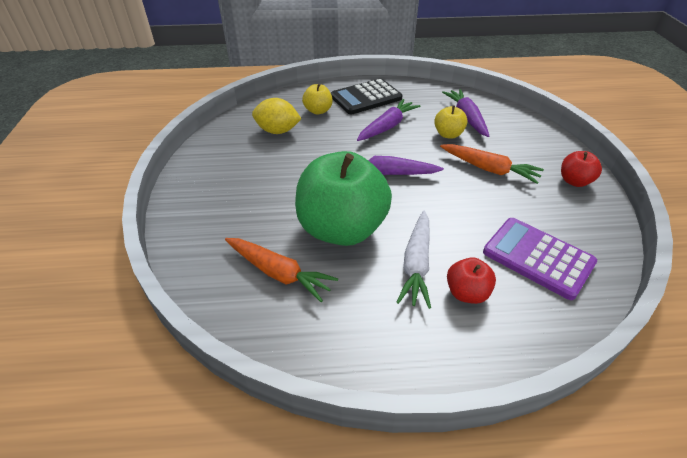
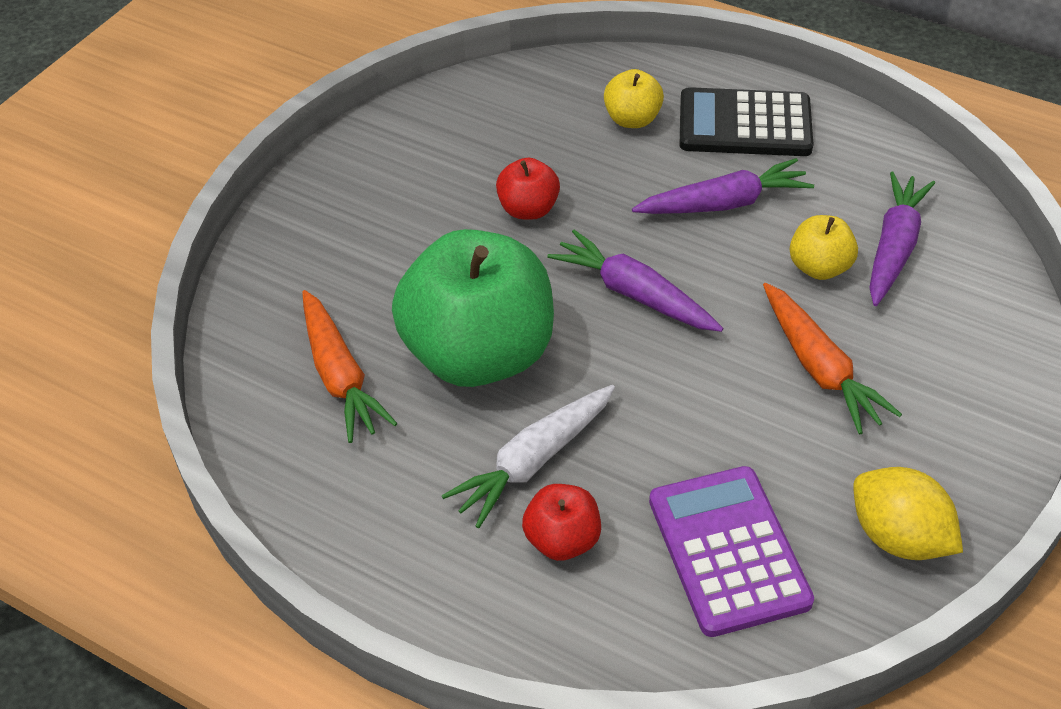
camera: 35 degrees right, 5 degrees up
(277, 131) = (530, 134): yellow lemon -> yellow lemon (898, 537)
(574, 181) = (954, 465): red apple -> red apple (528, 209)

